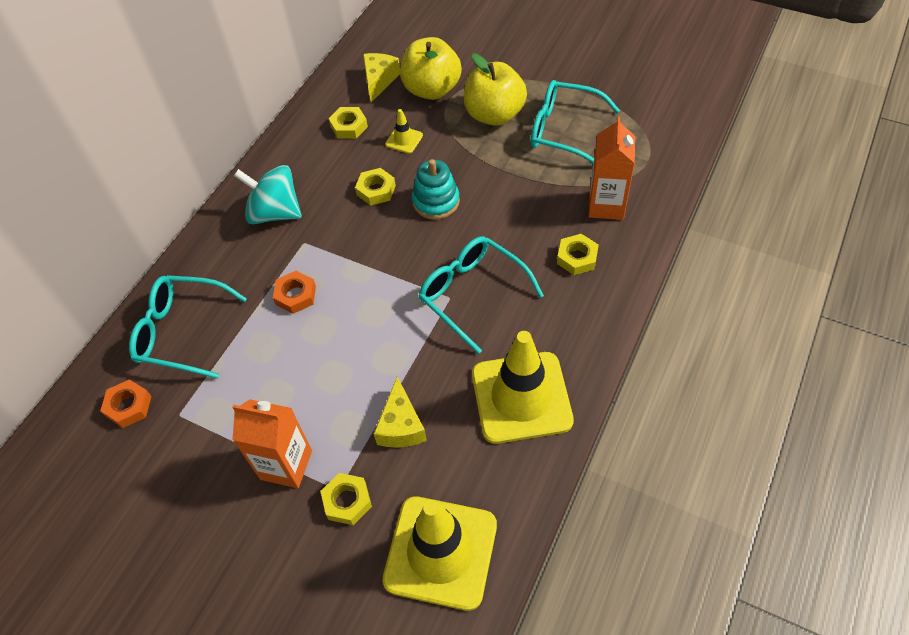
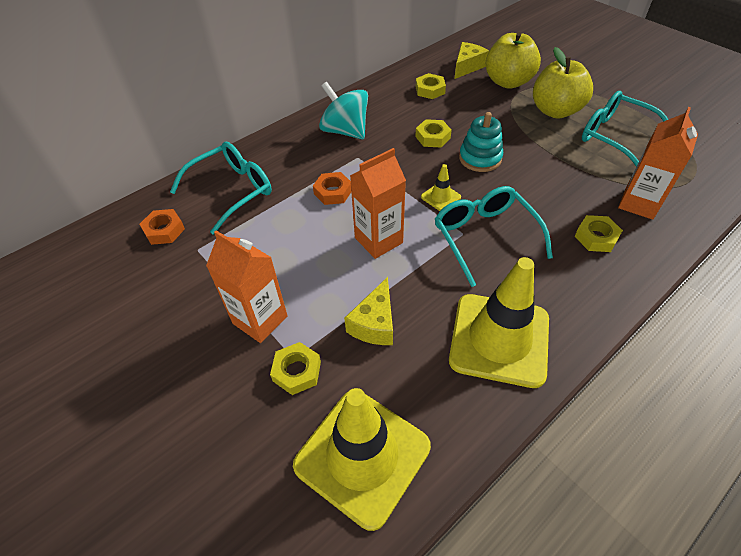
camera: 20 degrees right, 5 degrees down
(181, 332) = (232, 191): turquoise glasses -> turquoise glasses turned 105 degrees clockwise
(368, 335) = (378, 240): none -> orange carton
(404, 140) = (470, 109): yellow traffic cone -> yellow traffic cone (440, 197)

